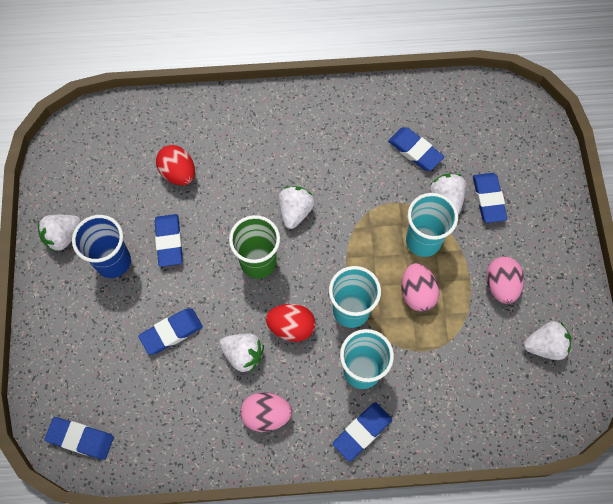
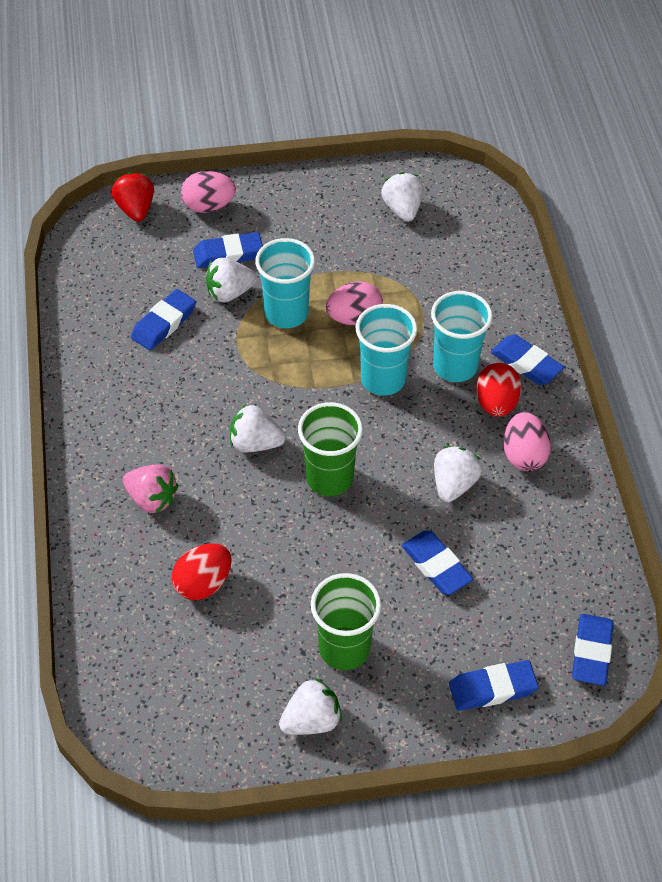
camera: 95 degrees left, 15 degrees down
(63, 236) = (311, 720): white strawberry -> white strawberry turned 75 degrees counterclockwise
(113, 261) = (344, 648): blue cup -> green cup
(169, 241) = (308, 583): blue eraser -> blue eraser (492, 688)
(252, 142) = (152, 499): none -> pink strawberry
(291, 327) = (411, 437): red egg -> red egg (496, 403)
(501, 285) = (336, 244): pink egg -> pink egg (209, 206)
(537, 131) = (136, 209): none -> red strawberry

